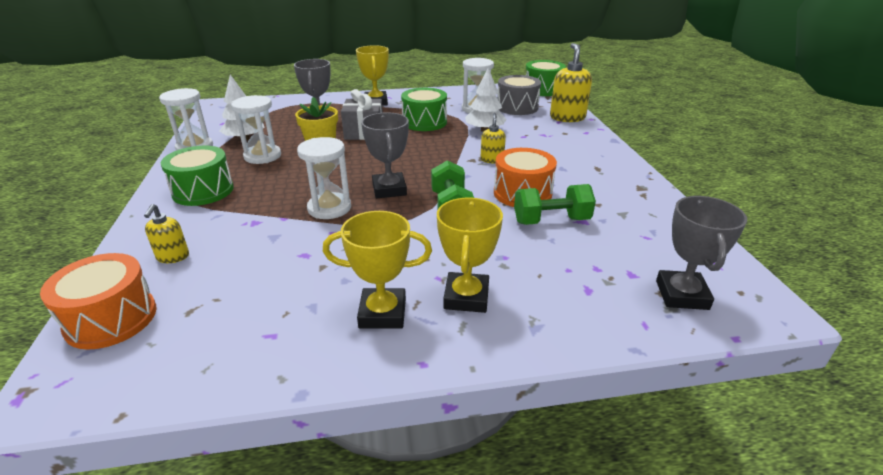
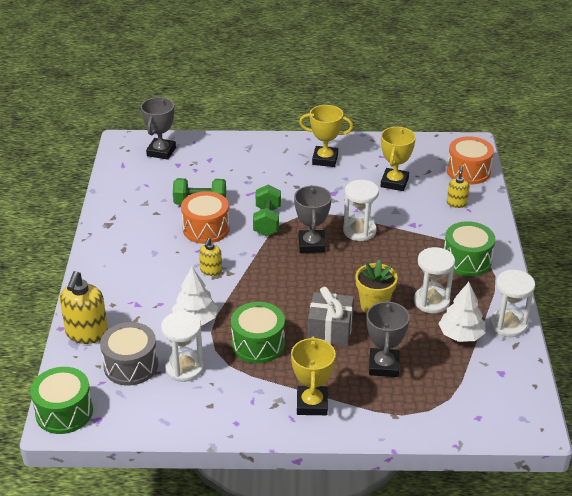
camera: 170 degrees left, 5 degrees up
(466, 297) = (278, 162): yellow trophy -> yellow trophy (394, 182)

